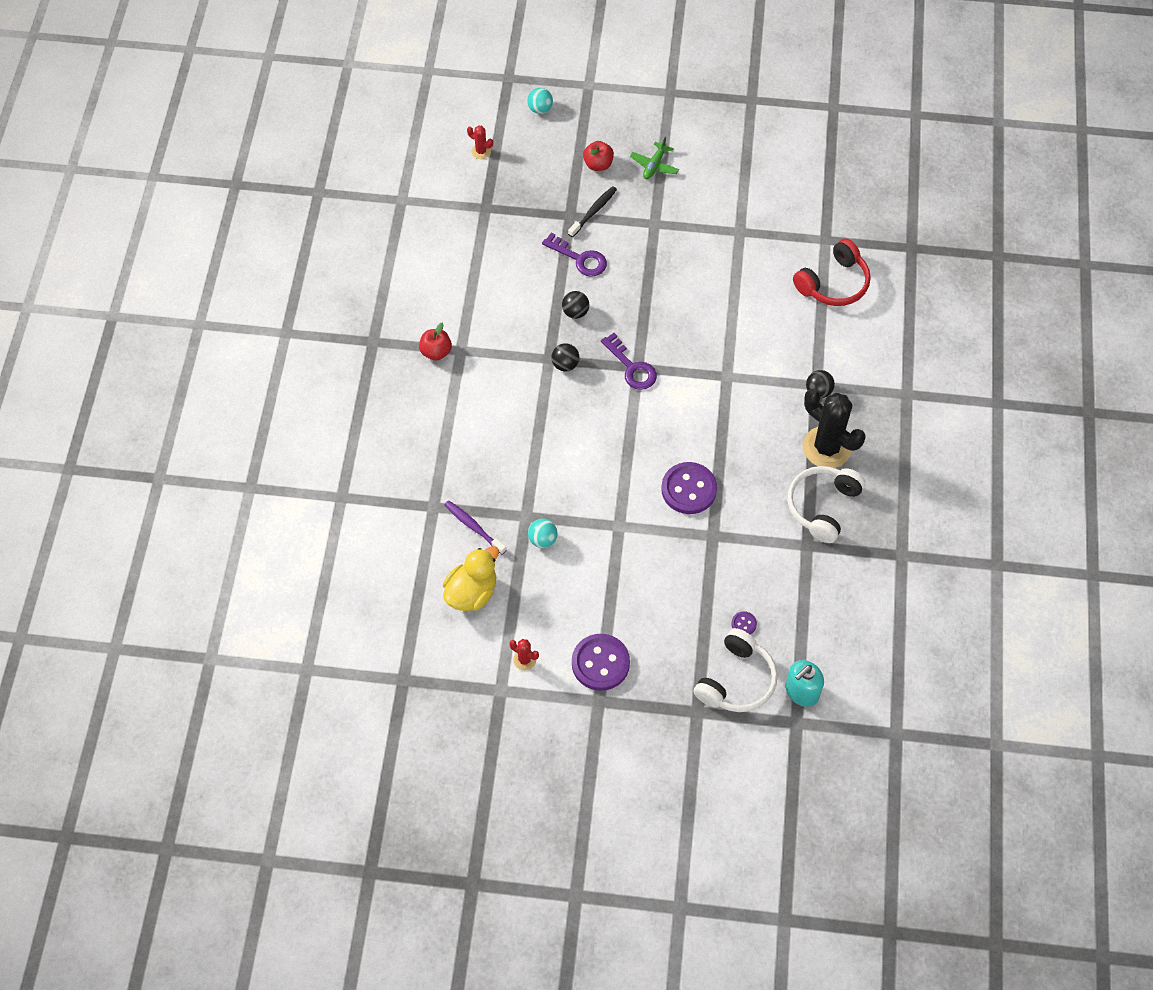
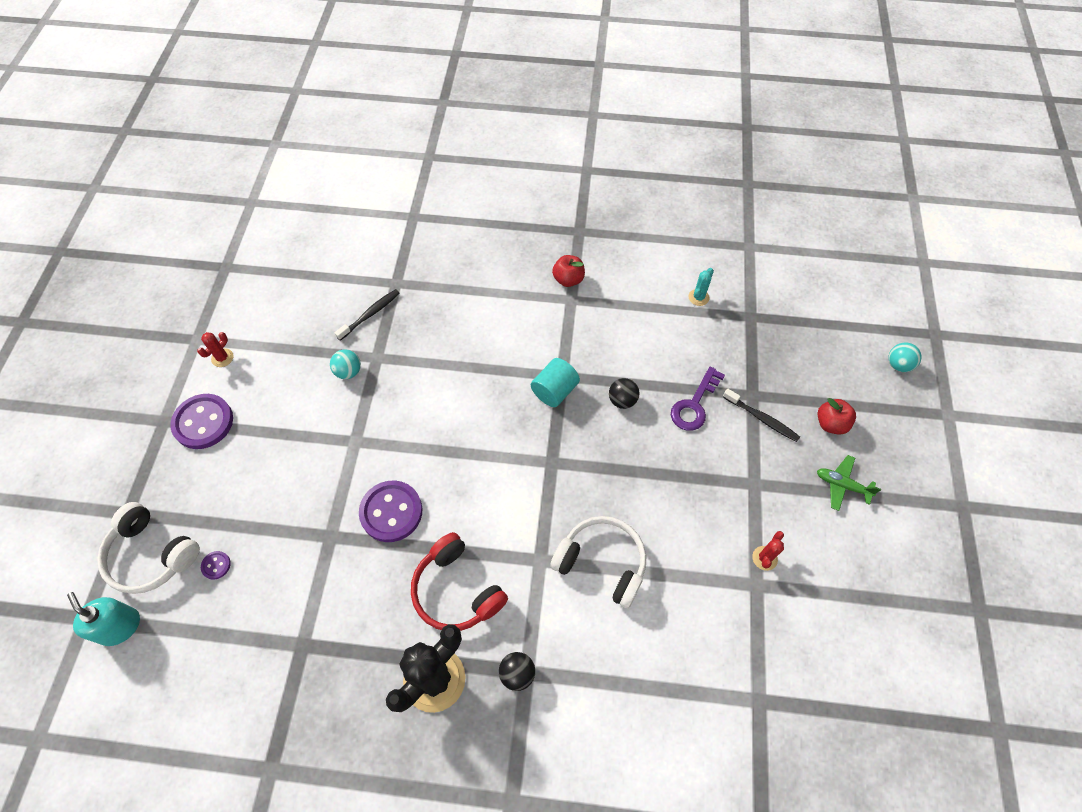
camera: 90 degrees right, 0 degrees up
(462, 246) = (698, 297): none -> turquoise cactus
(472, 592) = (301, 314): yellow duck -> none
(473, 527) = (370, 314): purple toothbrush -> black toothbrush
(481, 151) = (825, 311): red cactus -> red cactus (764, 558)
(565, 364) = (554, 391): black ball -> turquoise cylinder
(632, 367) = (551, 456): purple key -> none
(822, 506) = (352, 668): white headphones -> white headphones (602, 563)
(833, 283) = (687, 707): red headphones -> red headphones (456, 590)

